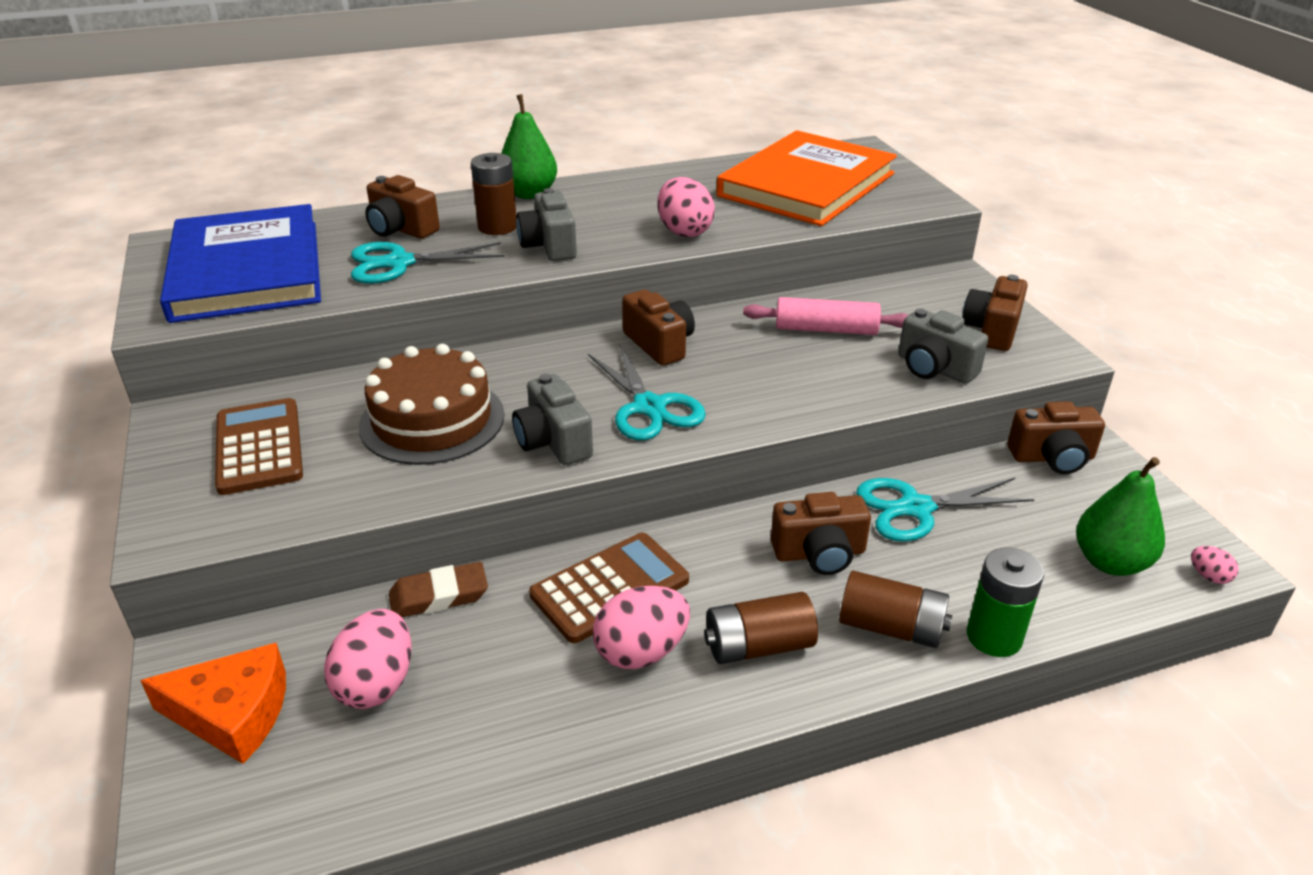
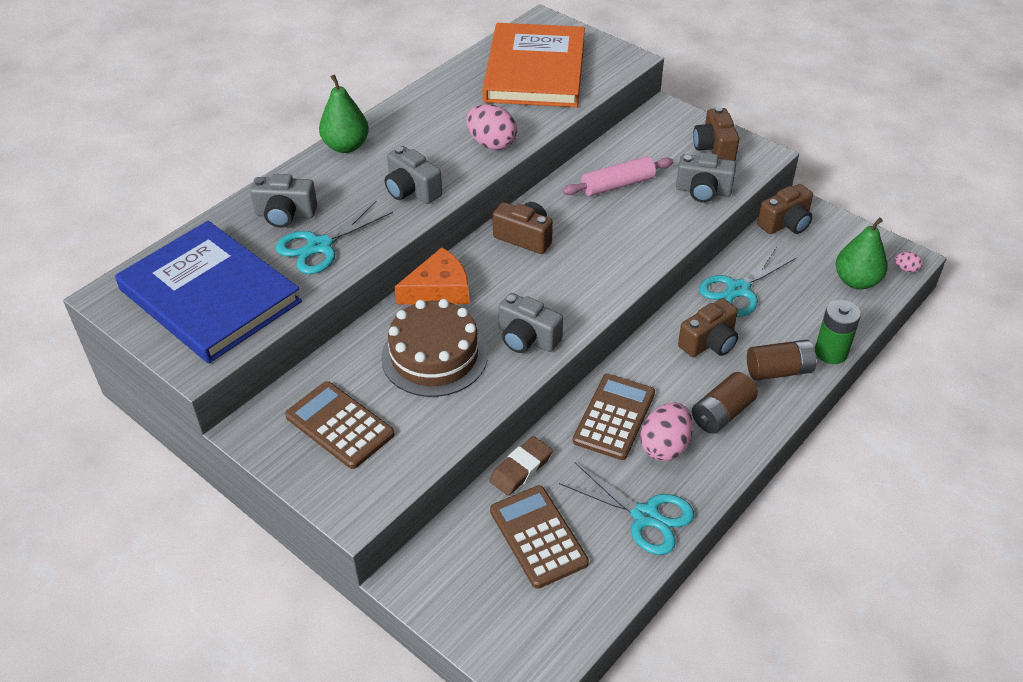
camera: 30 degrees left, 10 degrees up
(233, 714) = (474, 594): orange cheese -> orange cheese (439, 290)
(376, 684) = (538, 536): pink egg -> brown calculator
(401, 229) = (285, 214): brown camera -> grey camera
(497, 227) = (356, 186): brown battery -> none
(649, 407) = (562, 288): turquoise scissors -> turquoise scissors (645, 516)

